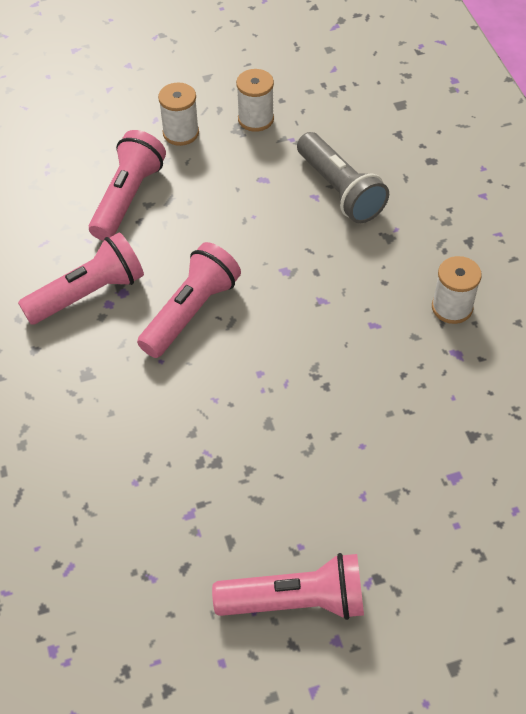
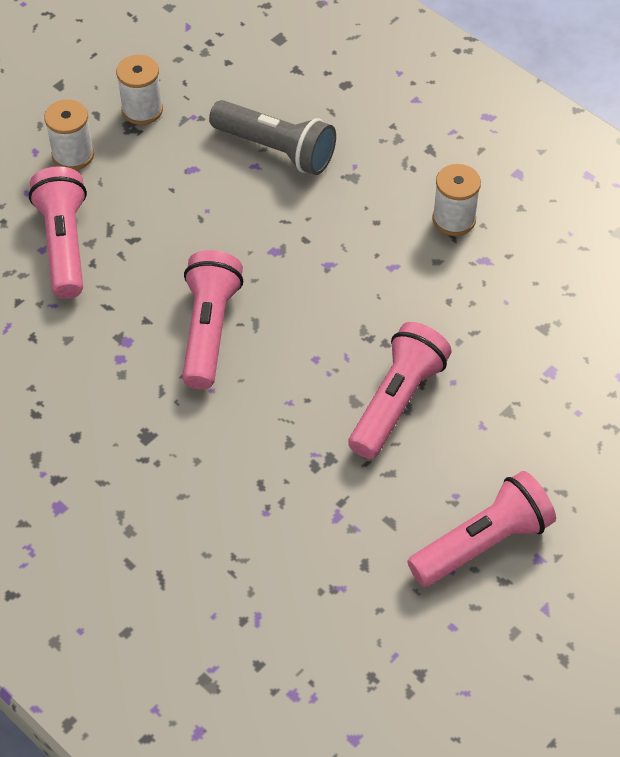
camera: 30 degrees left, 0 degrees up
(88, 293) = (91, 357): pink flashlight -> pink flashlight (396, 401)

